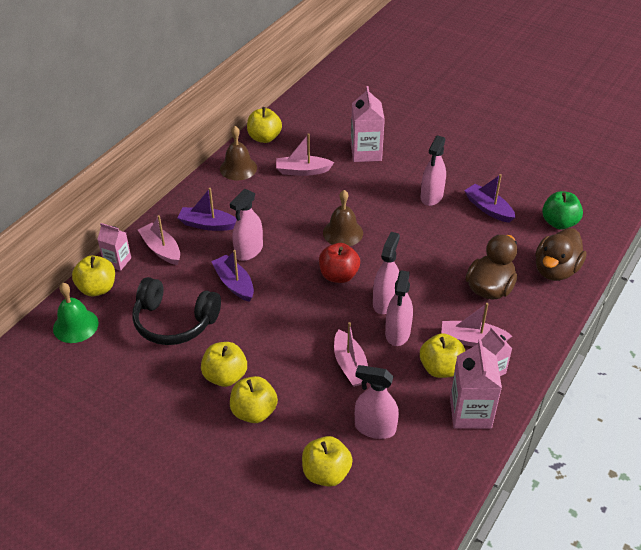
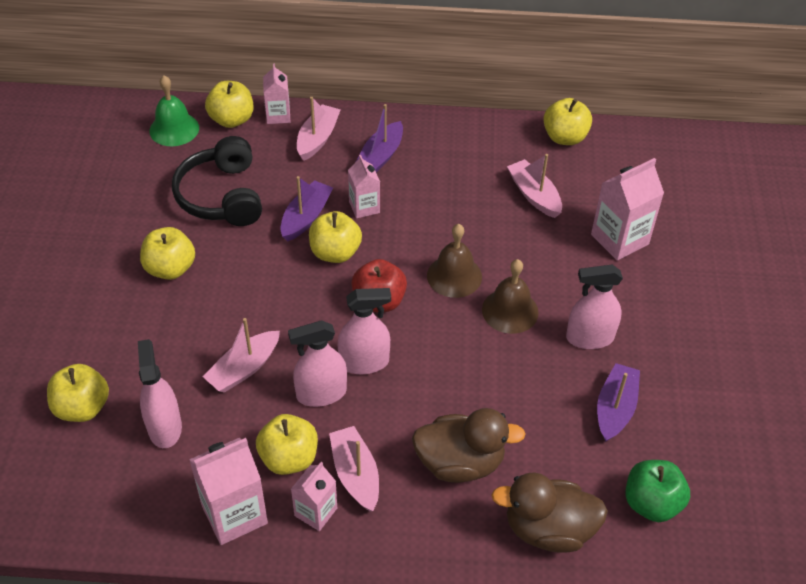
camera: 60 degrees right, 5 degrees up
(207, 225) = (381, 156): purple boat -> purple boat turned 135 degrees counterclockwise
(238, 168) = (492, 139): brown bell -> brown bell (510, 311)
(249, 251) = (364, 207): pink spray bottle -> pink carton
(254, 412) = (135, 312): yellow apple -> yellow apple (335, 252)

